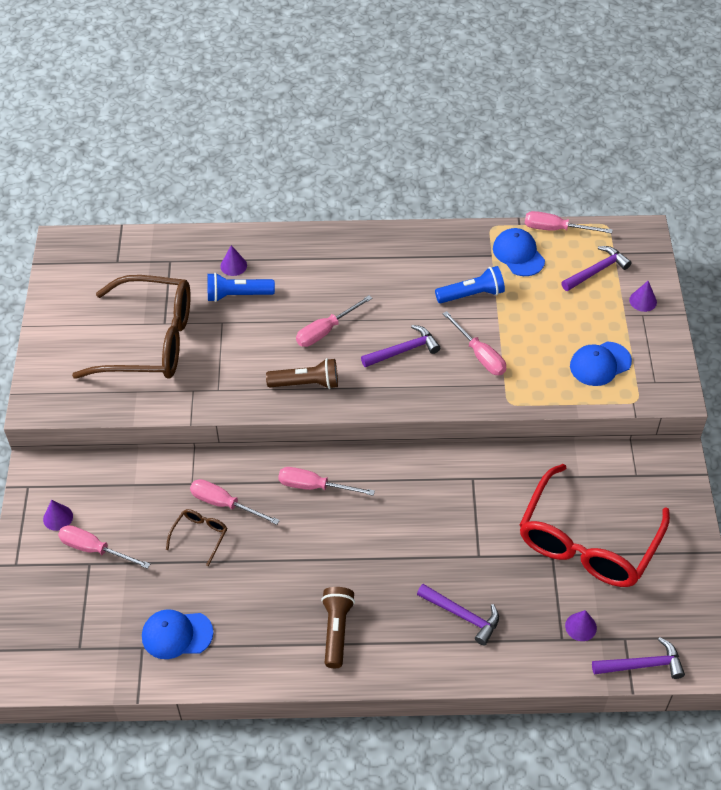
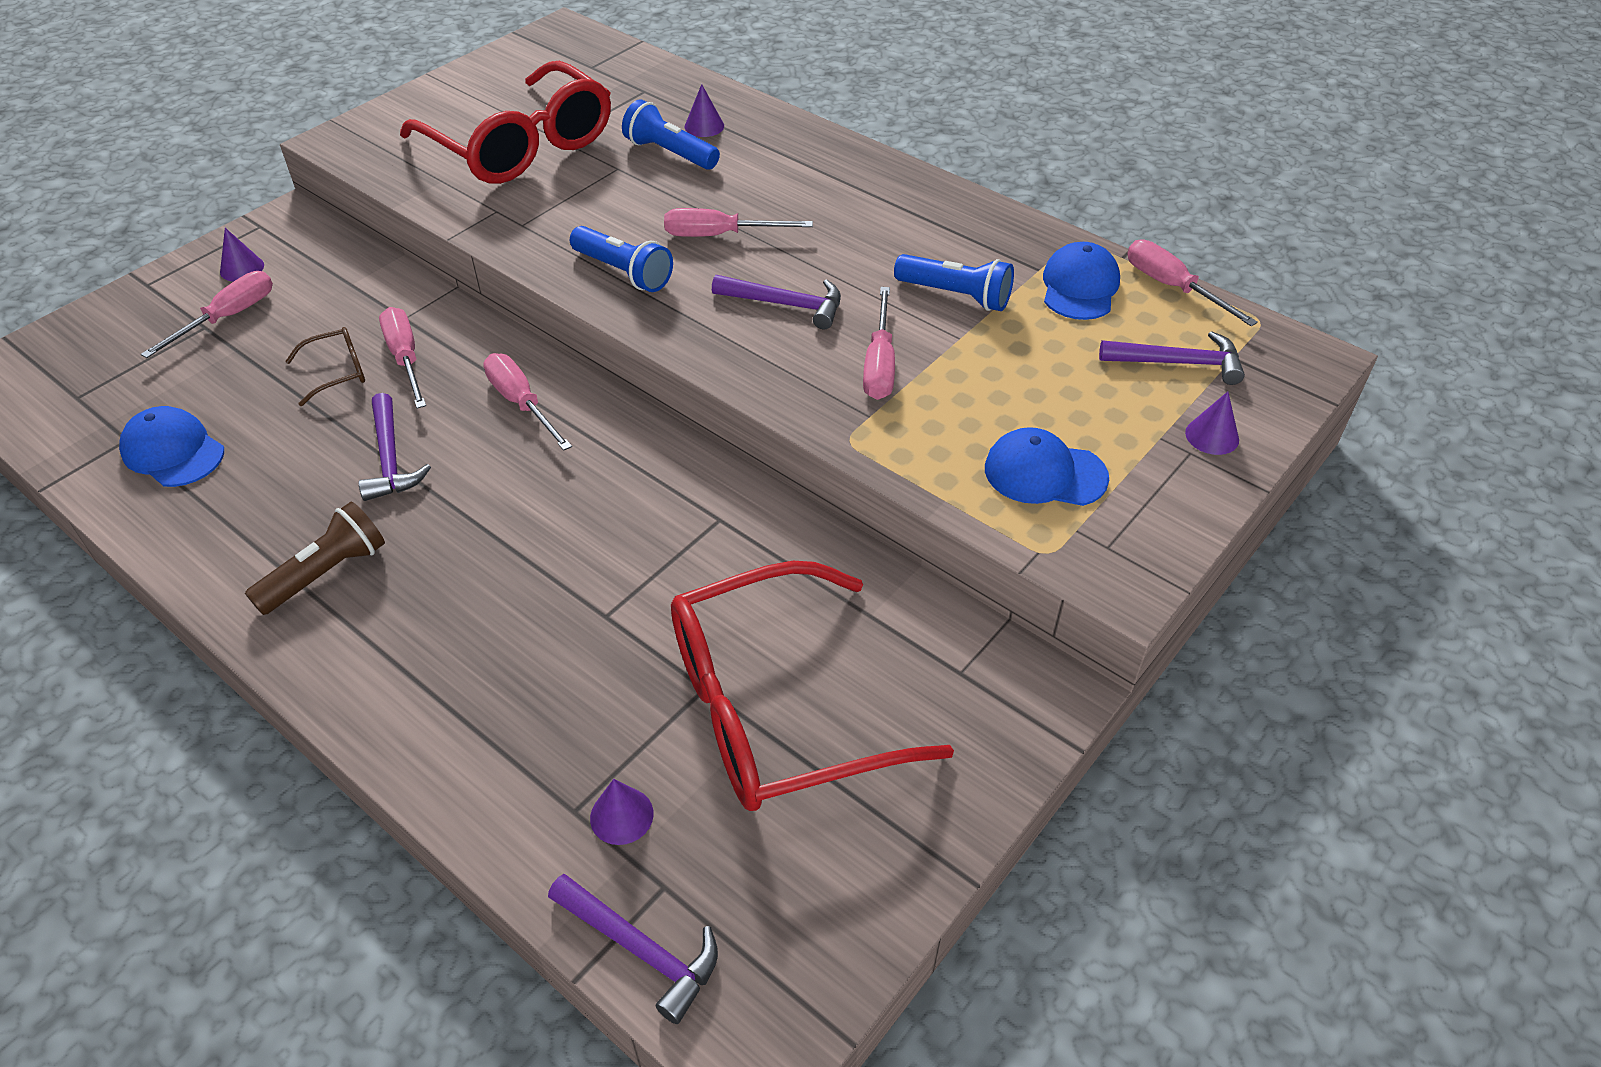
camera: 40 degrees right, 5 degrees down
(95, 549) = (228, 317): pink screwdriver -> pink screwdriver turned 60 degrees clockwise
(150, 341) = (521, 145): brown glasses -> red glasses
(306, 383) = (624, 272): brown flashlight -> blue flashlight
(462, 615) = (488, 672): purple hammer -> purple hammer (390, 458)

